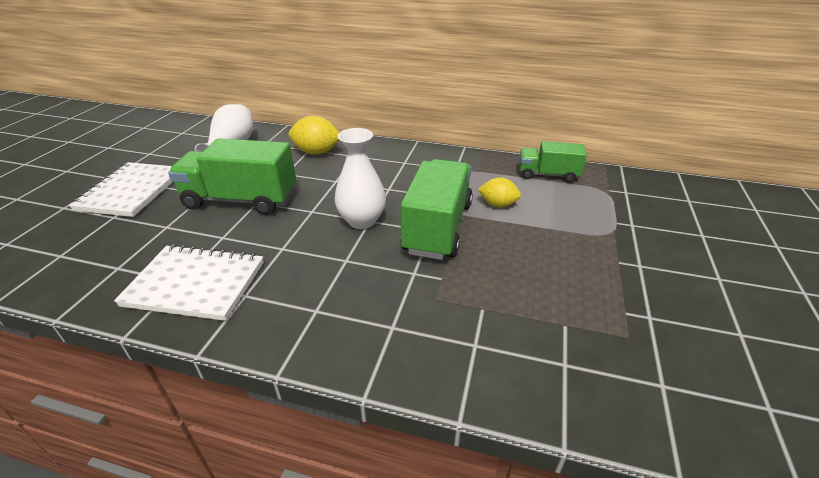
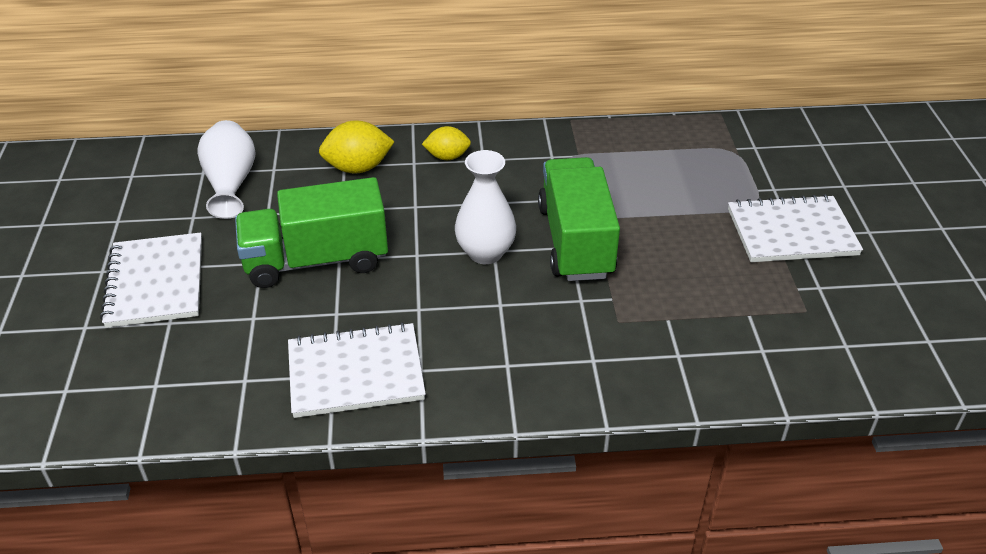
camera: 20 degrees left, 5 degrees up
(497, 204) = (625, 196): yellow lemon -> yellow lemon (447, 157)
(547, 175) = (662, 141): green truck -> none
(637, 262) = (791, 232): none -> white notebook

